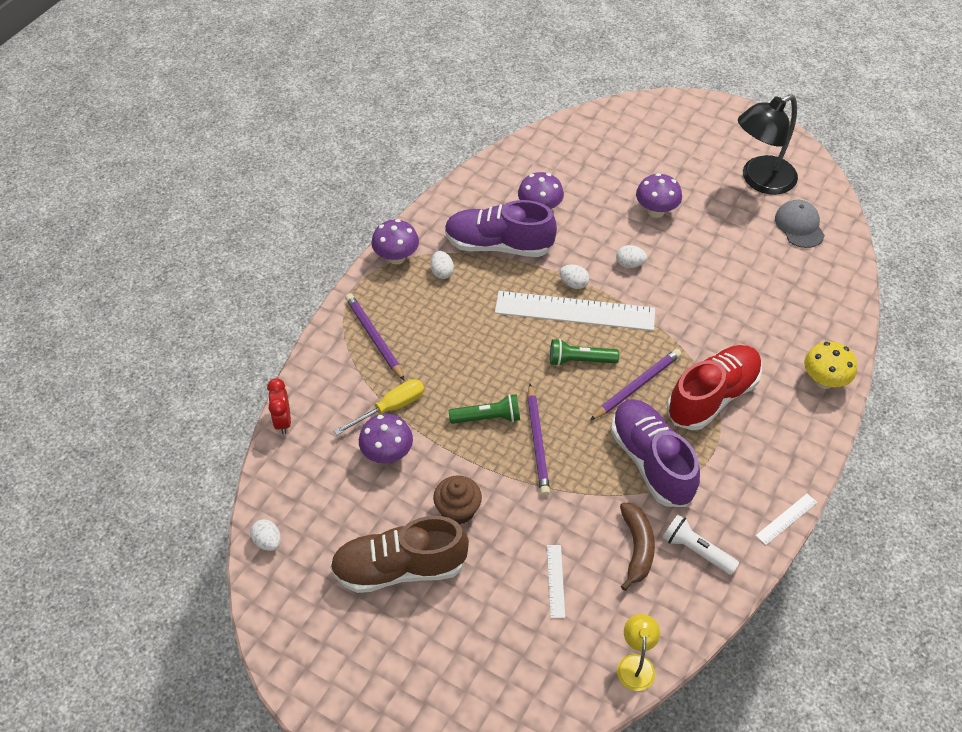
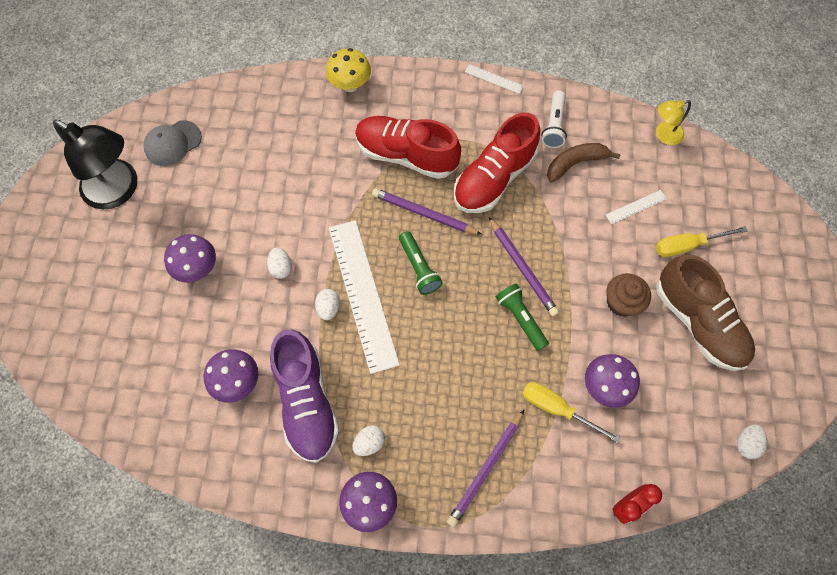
camera: 115 degrees left, 15 degrees up
(485, 607) = (687, 245): none -> yellow screwdriver
(537, 442) = (522, 268): purple pencil -> purple pencil turned 90 degrees clockwise
(651, 462) = (494, 178): purple shoe -> red shoe

